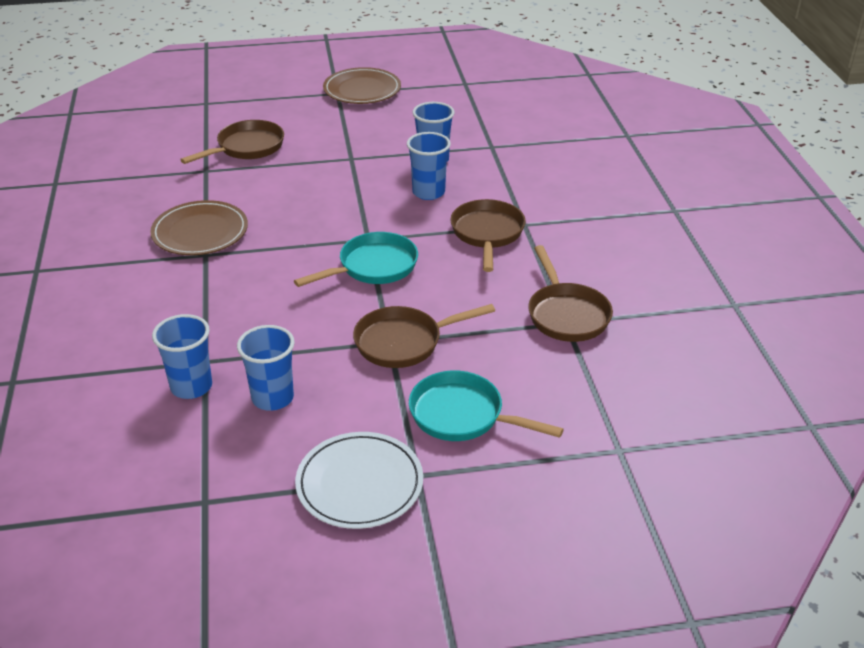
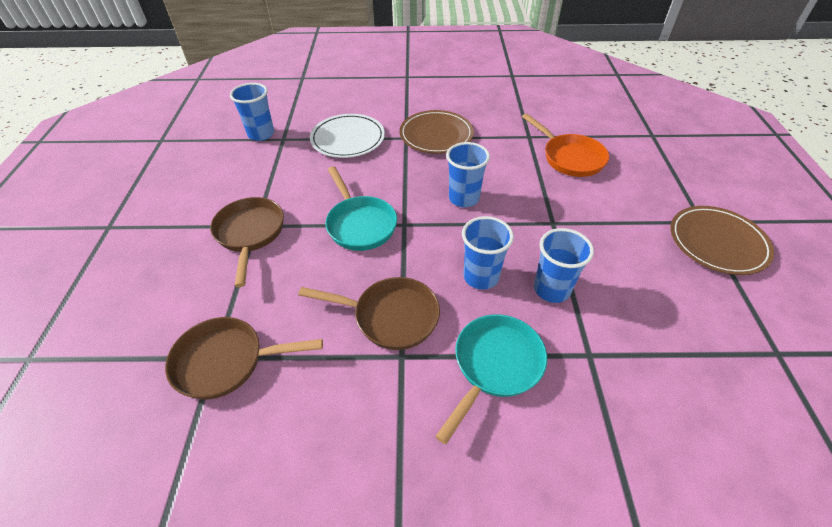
camera: 100 degrees right, 10 degrees up
(247, 147) = (570, 158): brown pan -> orange pan
(272, 398) = (229, 166): blue cup -> blue cup (464, 198)
(359, 484) = (123, 199): white plate -> white plate (348, 139)
(462, 415) = (146, 258): turquoise pan -> turquoise pan (495, 365)

